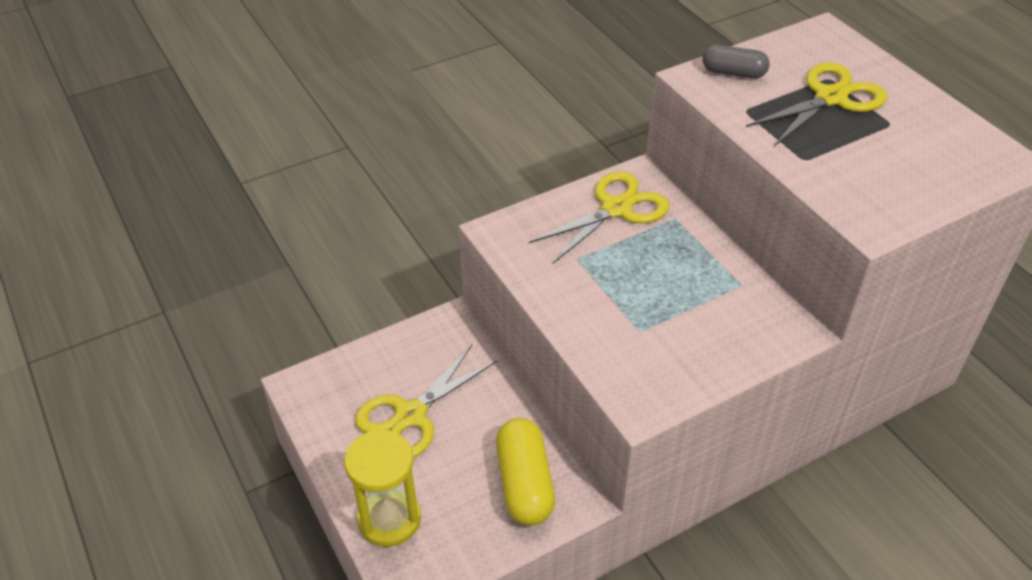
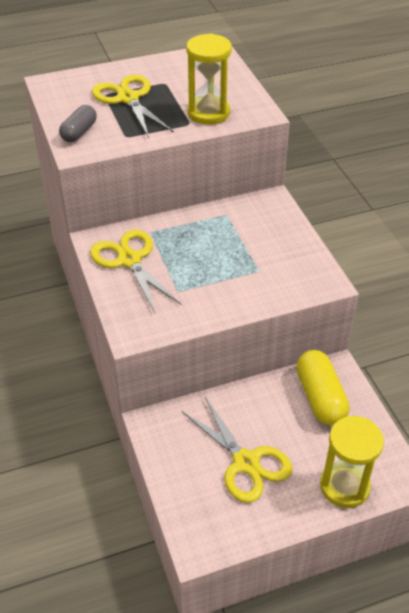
camera: 80 degrees left, 0 degrees up
(524, 483) = (320, 397): yellow capsule -> yellow capsule turned 75 degrees clockwise
(840, 173) = (208, 113): none -> yellow hourglass

